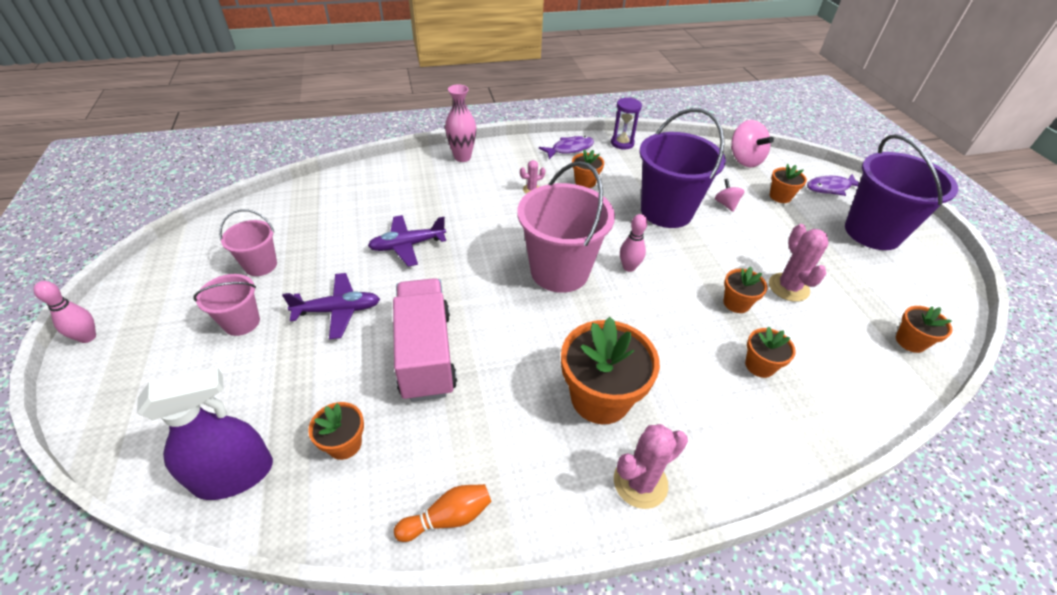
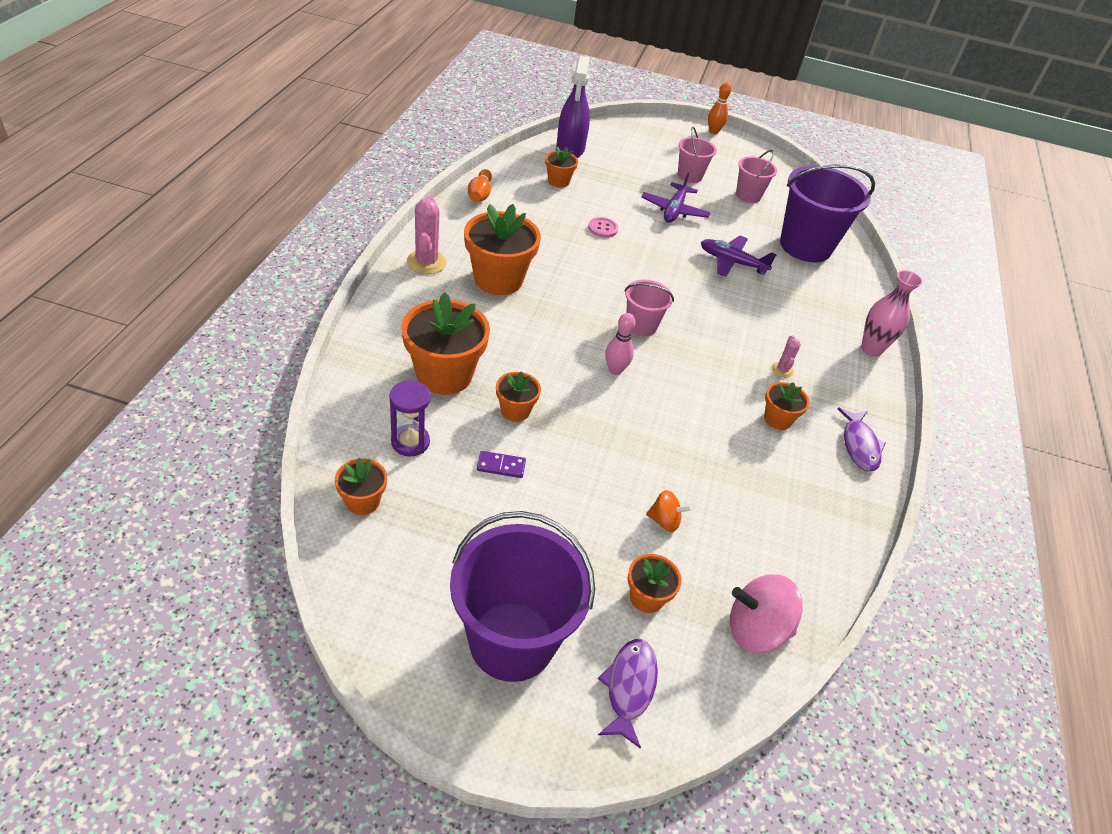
camera: 115 degrees right, 0 degrees up
(88, 337) = (713, 131): pink bowling pin -> orange bowling pin
(407, 245) = (732, 262): purple plane -> purple plane turned 75 degrees counterclockwise
(426, 354) = (603, 228): pink truck -> pink button
(559, 271) = (641, 326): pink bucket -> pink bucket, size x0.52
(622, 143) = (857, 508): purple hourglass -> purple hourglass (410, 442)
(666, 211) = (683, 454): purple bucket -> purple bucket (805, 246)
(726, 204) = (664, 521): pink spinning top -> orange spinning top
(759, 365) = (444, 374): orange flower pot -> orange flower pot, size x1.94
(788, 287) = (501, 466): pink cactus -> purple domino

